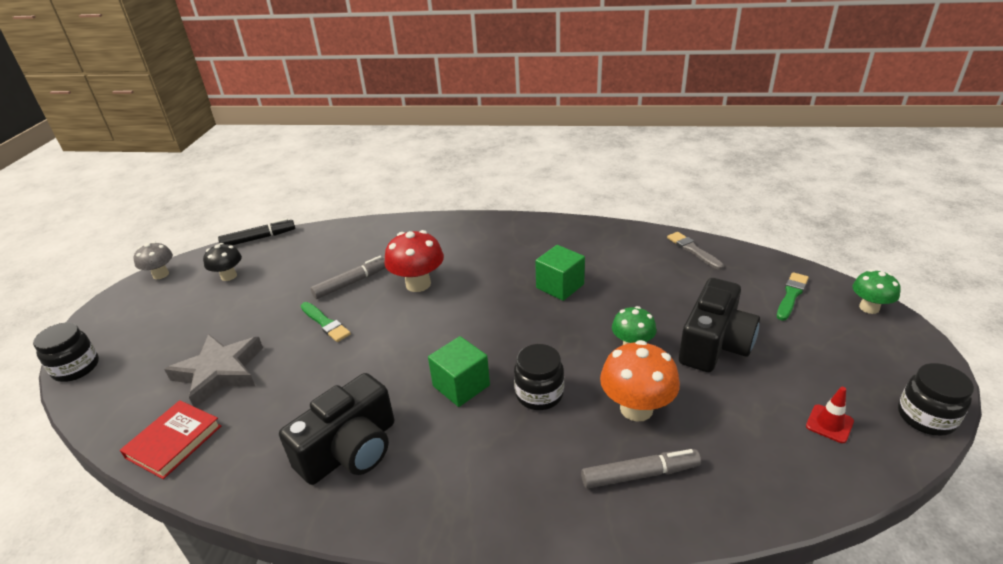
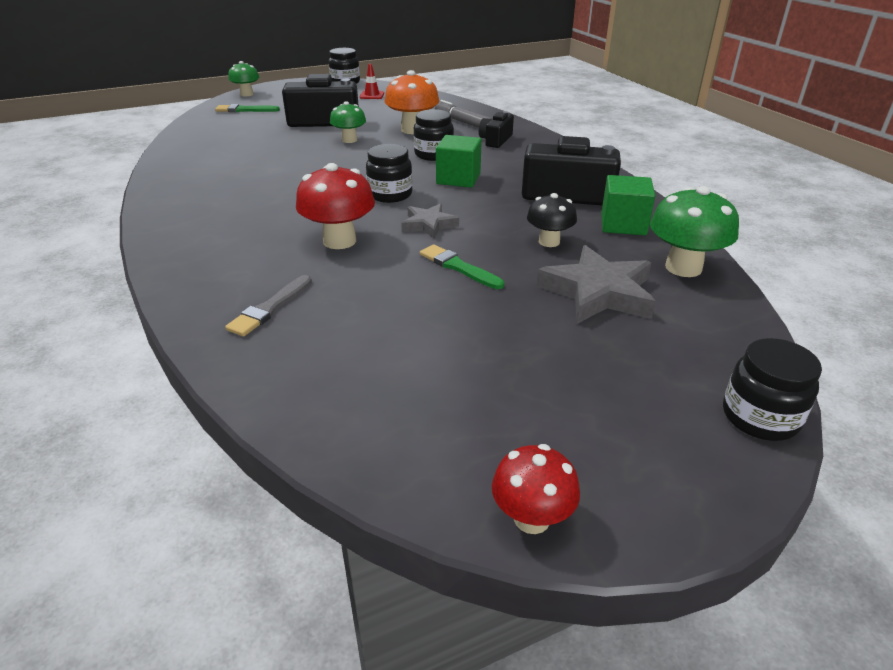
camera: 125 degrees left, 0 degrees up
(161, 274) = (531, 518): grey mushroom -> red mushroom
(174, 441) = (683, 267): red book -> green mushroom
(229, 276) = (453, 410): black mushroom -> black mushroom (549, 242)
(258, 238) = (319, 454): black marker -> none
(325, 323) = (458, 267): green brush -> green brush turned 60 degrees counterclockwise
(351, 283) = (372, 284): grey marker -> none
(395, 332) = (429, 224): none -> grey star
(468, 330) = (390, 194): none -> black jar
(543, 473) = (495, 140): none -> black camera
(560, 286) = (288, 176): green cube -> green cube (623, 224)
(693, 250) = (190, 141): grey brush -> grey brush (270, 308)

